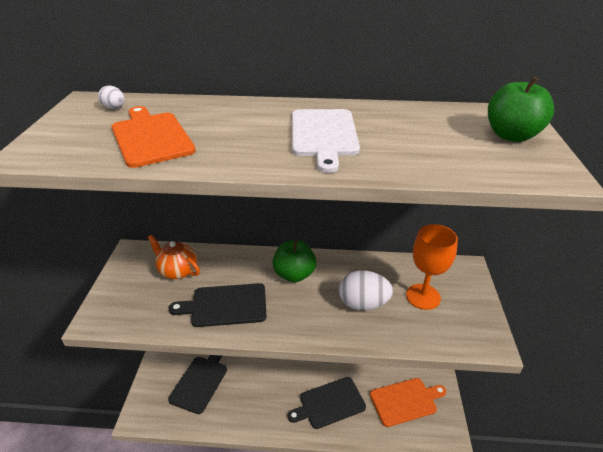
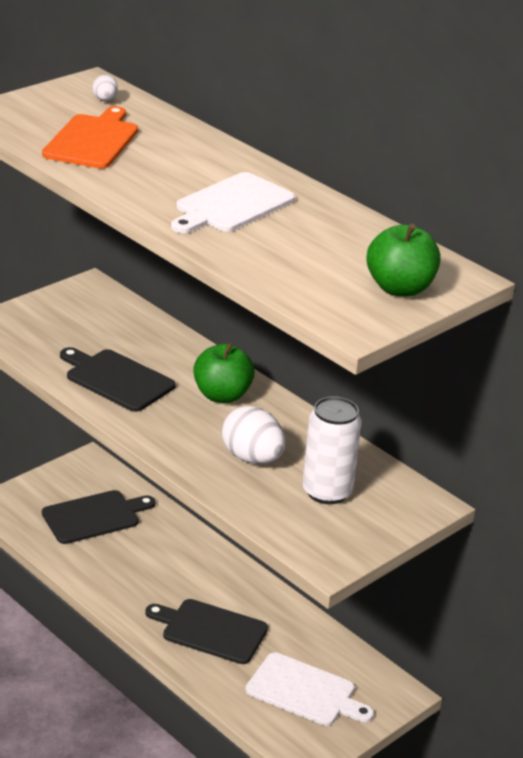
camera: 40 degrees right, 5 degrees down
(177, 271) = (112, 326): orange teapot -> none
(405, 401) = (305, 691): orange cutting board -> white cutting board
(423, 296) = (327, 492): orange goblet -> white can

